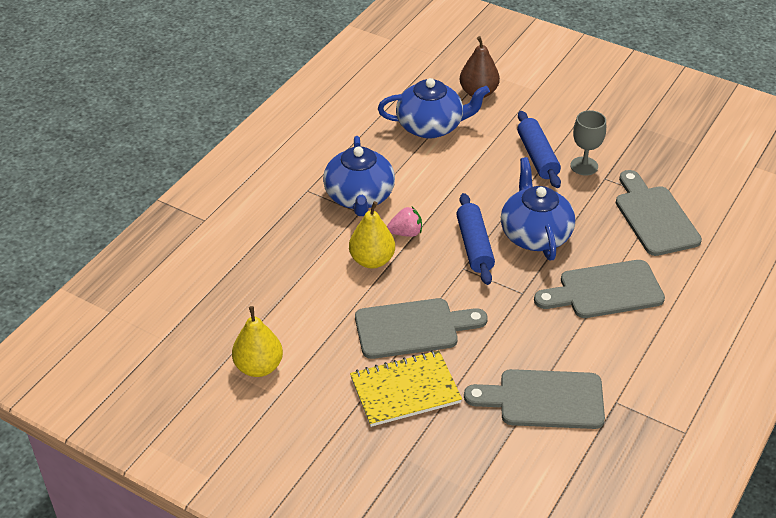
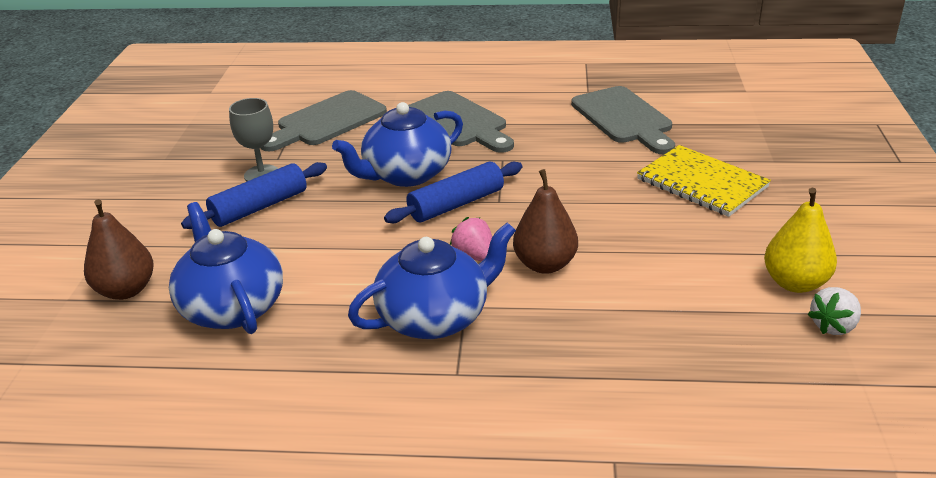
camera: 115 degrees left, 10 degrees down
(210, 358) = (833, 326): none -> white strawberry
(372, 260) = (545, 264): yellow pear -> brown pear
(412, 328) = (619, 204): grey cutting board -> none

